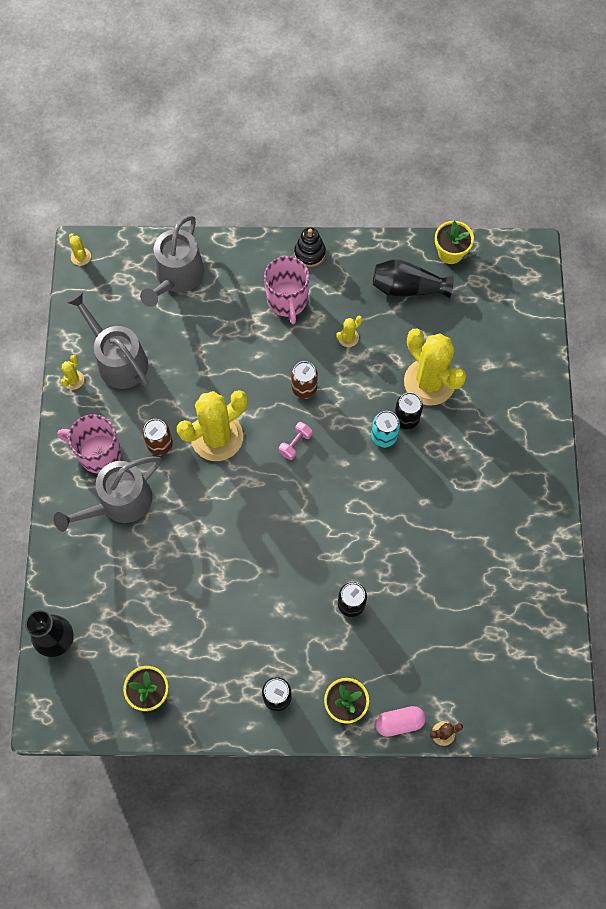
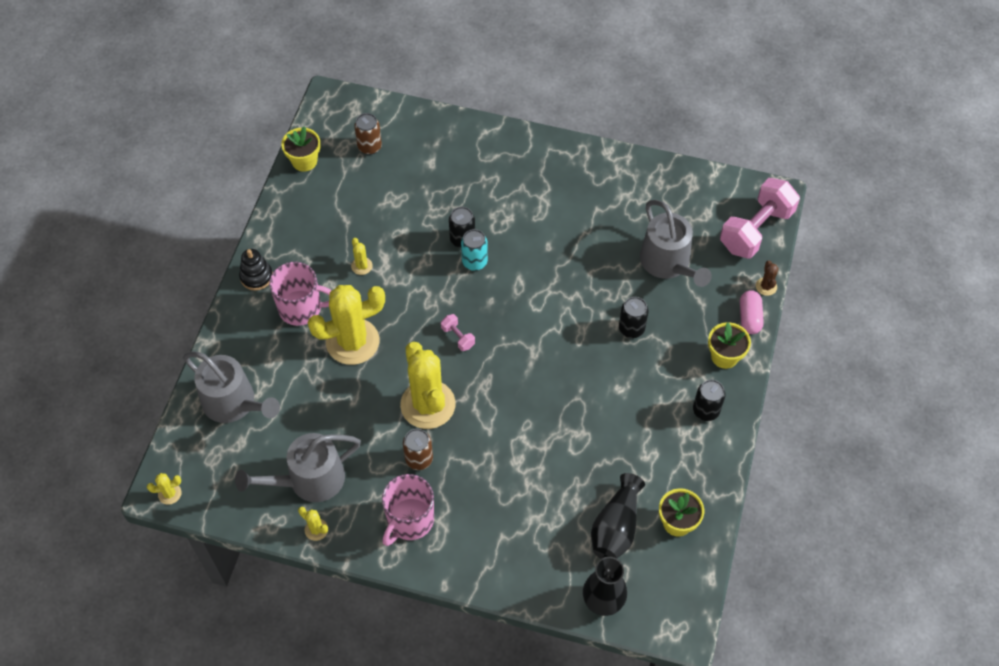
camera: 75 degrees left, 10 degrees down
(120, 503) = (471, 510): grey watering can -> grey watering can (668, 263)
(304, 388) = (402, 316): brown can -> brown can (369, 147)
(408, 288) = (328, 204): black vase -> black vase (616, 527)
(429, 382) = (431, 212): yellow cactus -> yellow cactus (352, 342)
(512, 710) = (756, 230): none -> pink dumbbell

